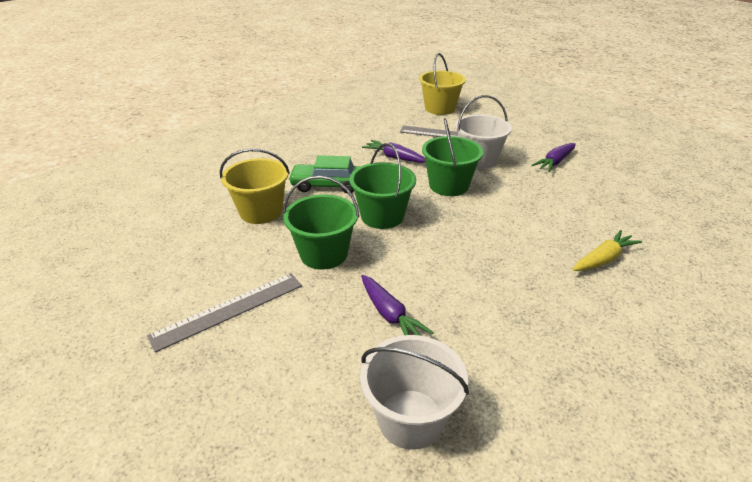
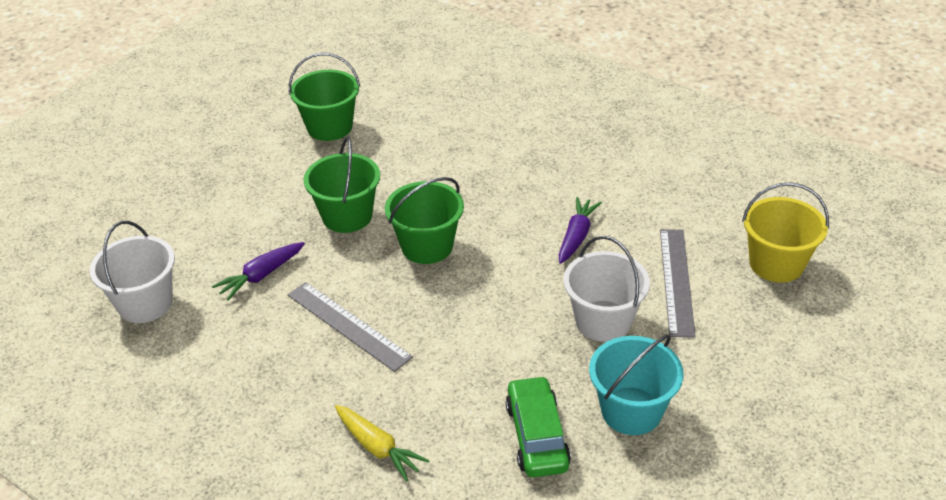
camera: 80 degrees right, 5 degrees up
(229, 310) = (259, 179): grey ruler -> grey ruler (348, 325)
(261, 211) = (413, 157): yellow bucket -> none
(328, 185) = (483, 192): green car -> green car (537, 436)
(448, 185) = (516, 295): green bucket -> green bucket (329, 127)
(555, 162) = (631, 411): purple carrot -> turquoise bucket

